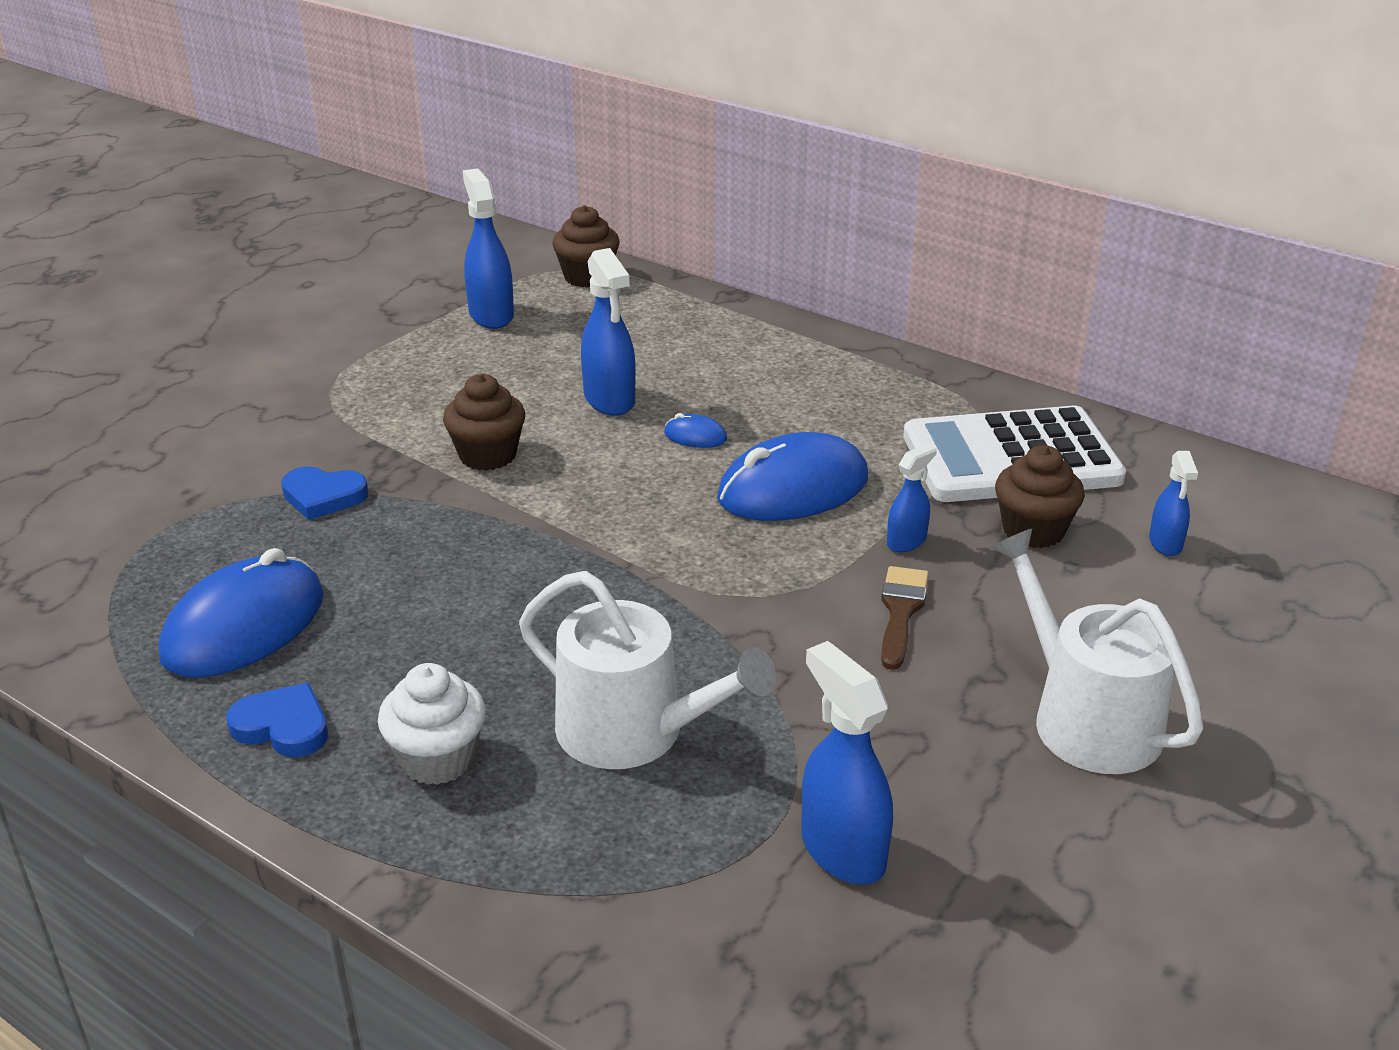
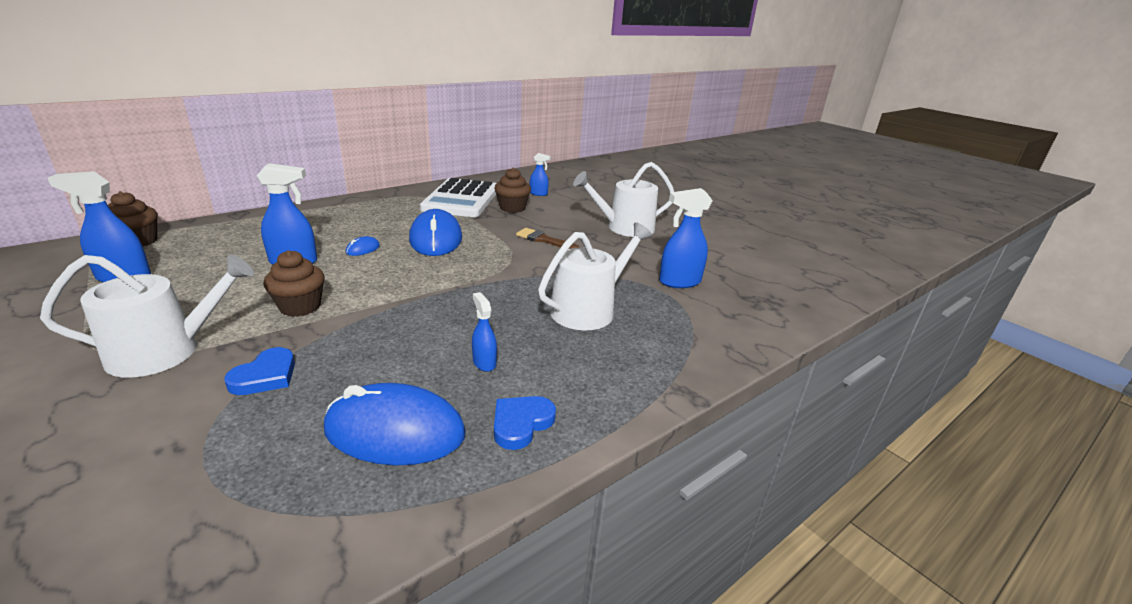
camera: 75 degrees left, 5 degrees down
(244, 626) = (395, 431): blue mouse -> blue mouse turned 45 degrees counterclockwise
(348, 415) = (165, 351): none -> white watering can
(437, 759) = (581, 368): white cupcake -> none
(907, 541) = (498, 228): blue spray bottle -> blue spray bottle (484, 362)

